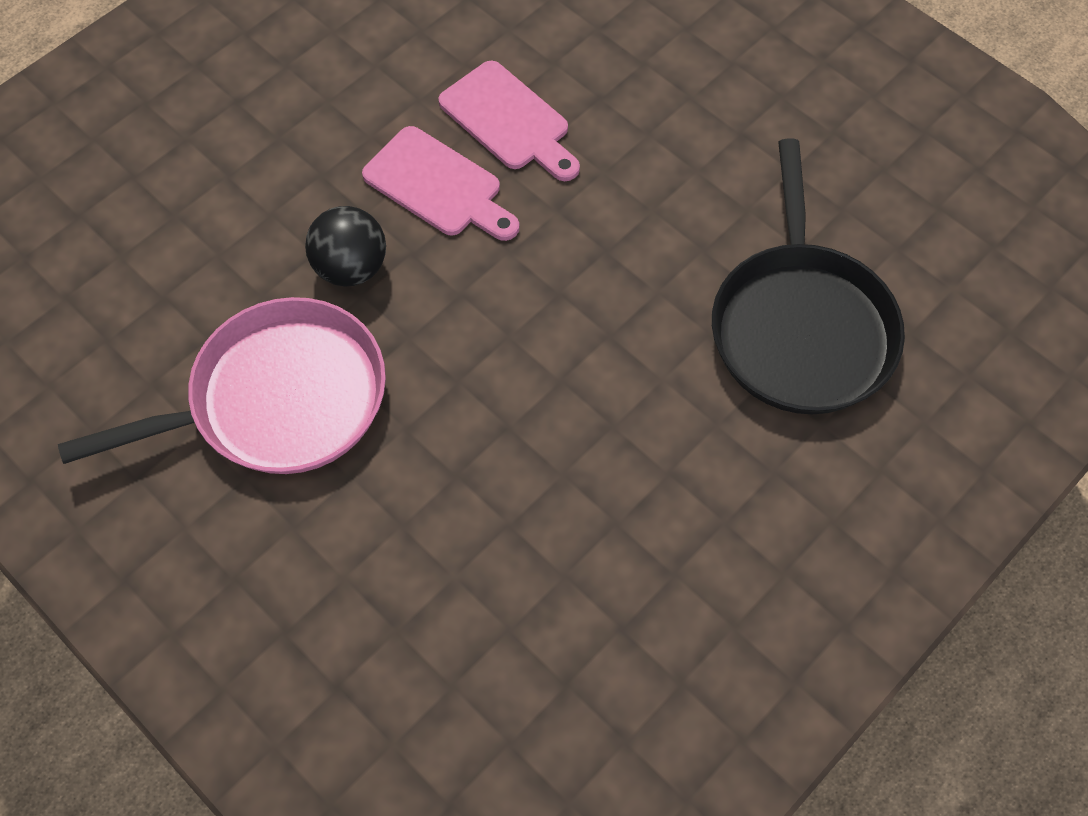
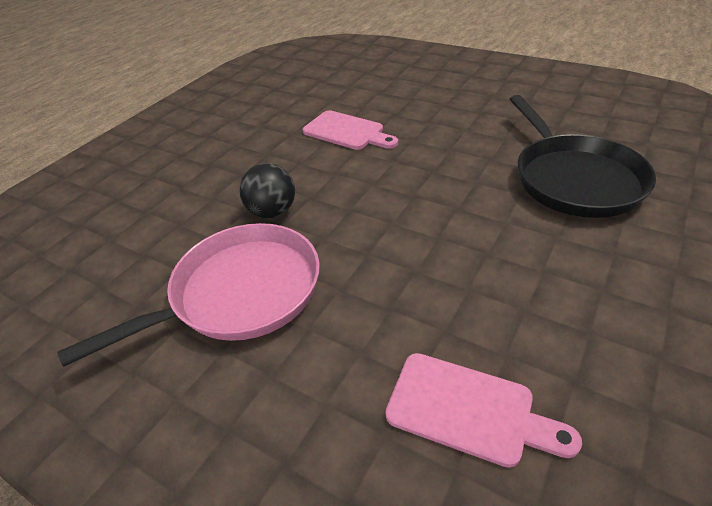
camera: 10 degrees left, 20 degrees down
(438, 186) = (316, 165): pink cutting board -> pink cutting board (468, 410)

